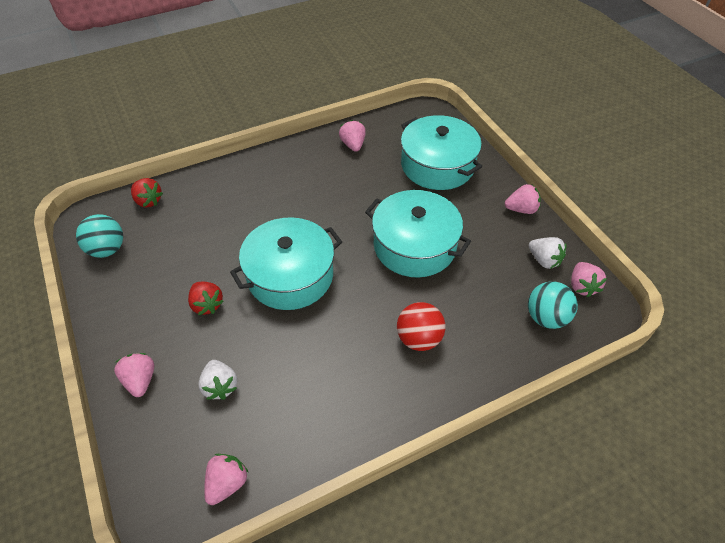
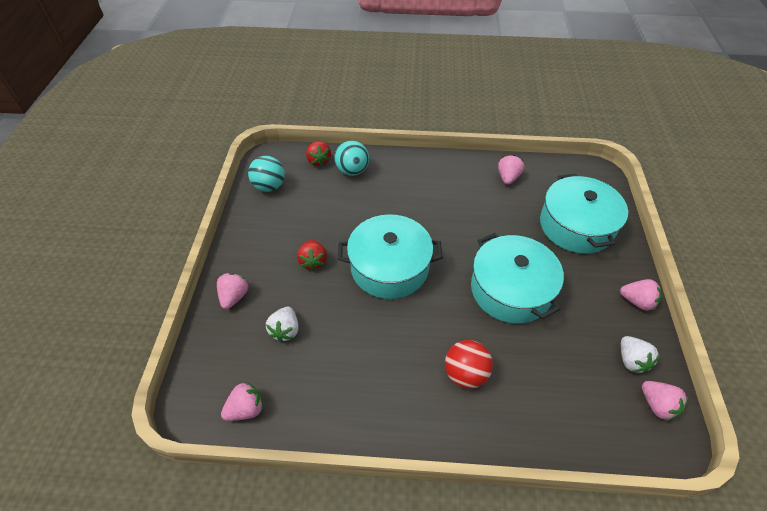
camera: 30 degrees right, 0 degrees up
(546, 317) = (600, 416): turquoise ball -> turquoise ball (352, 170)
(582, 286) = (657, 405): pink strawberry -> pink strawberry turned 60 degrees counterclockwise

